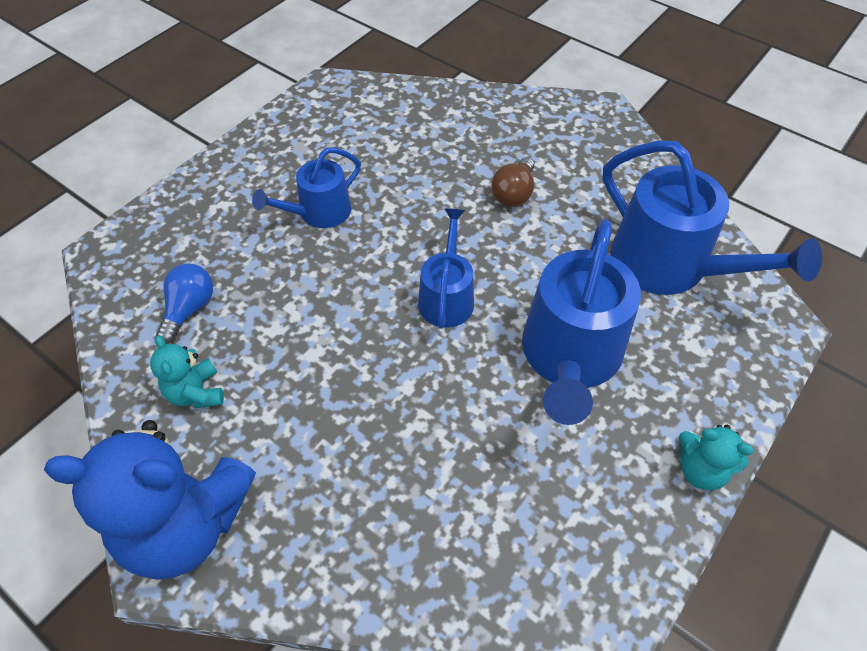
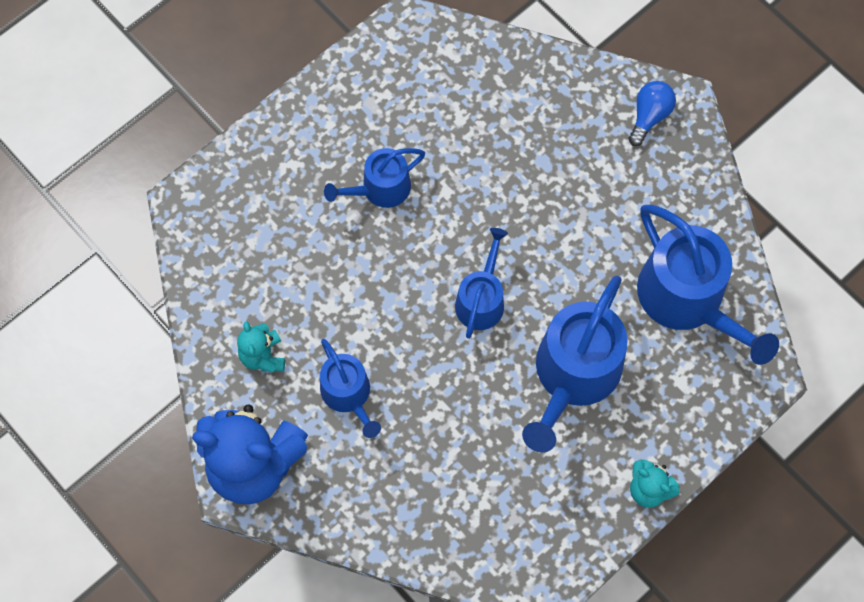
camera: 10 degrees right, 15 degrees up
(189, 309) = (259, 275): blue light bulb -> blue light bulb (649, 116)
(305, 419) = (348, 394): none -> blue watering can
(514, 193) = (566, 196): brown light bulb -> none

